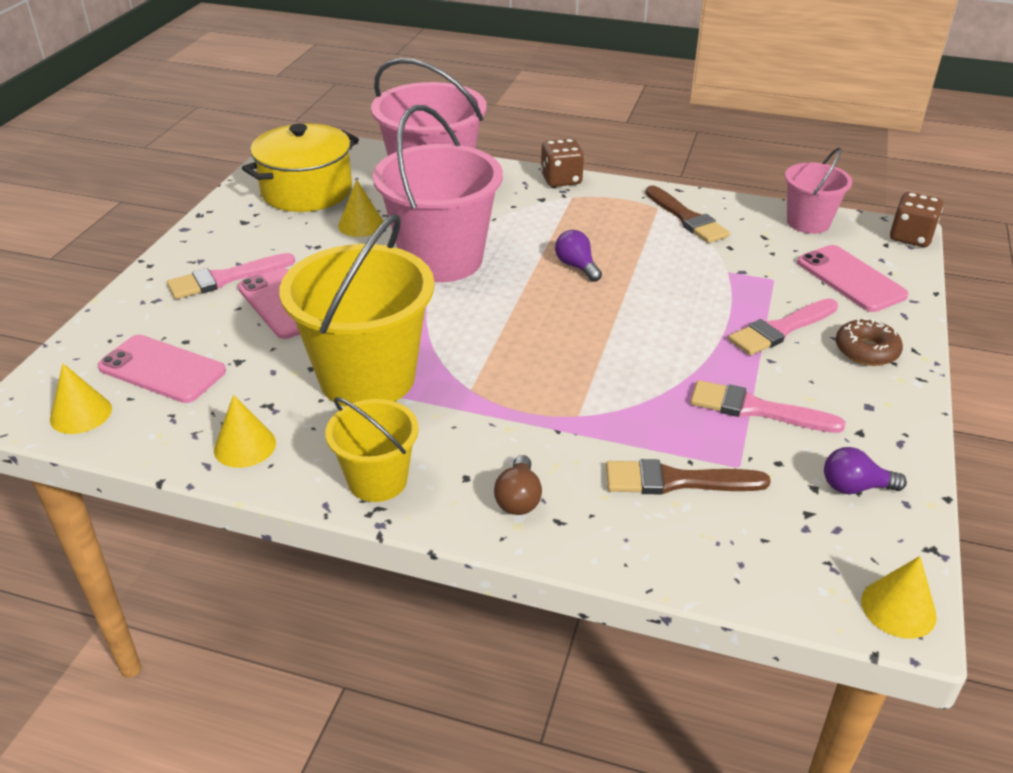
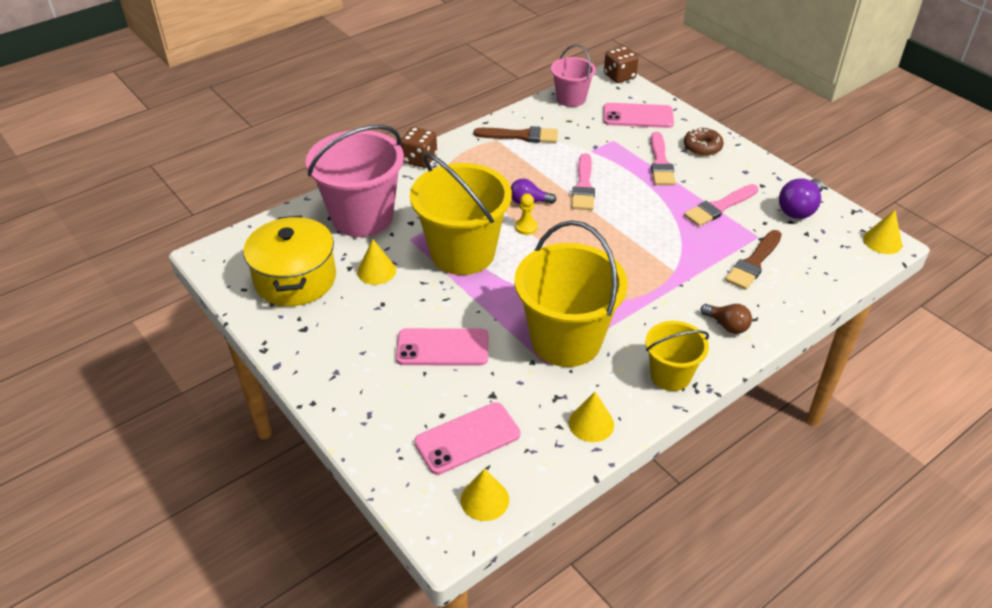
camera: 55 degrees left, 5 degrees up
(225, 278) = (378, 366): pink brush -> pink brush (583, 186)
(441, 259) = (462, 253): pink bucket -> yellow bucket
(530, 281) = (526, 227): none -> yellow pawn
(854, 487) = (799, 209): purple light bulb -> purple light bulb, size x1.50

